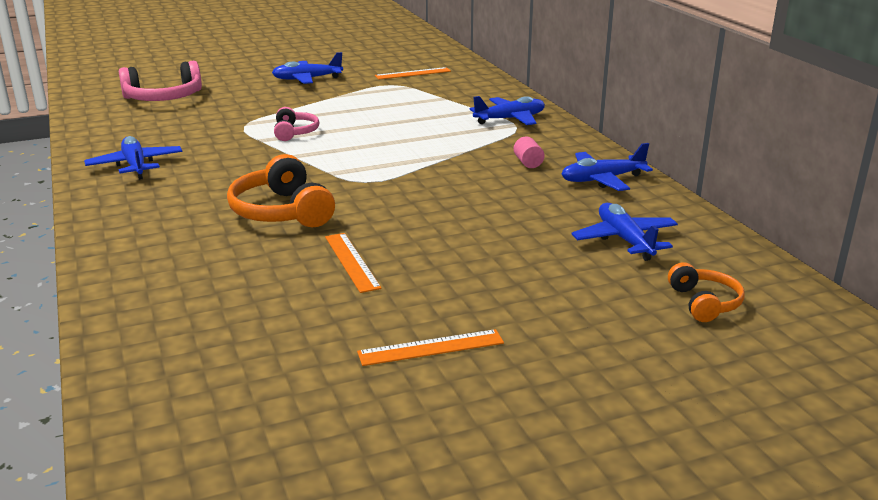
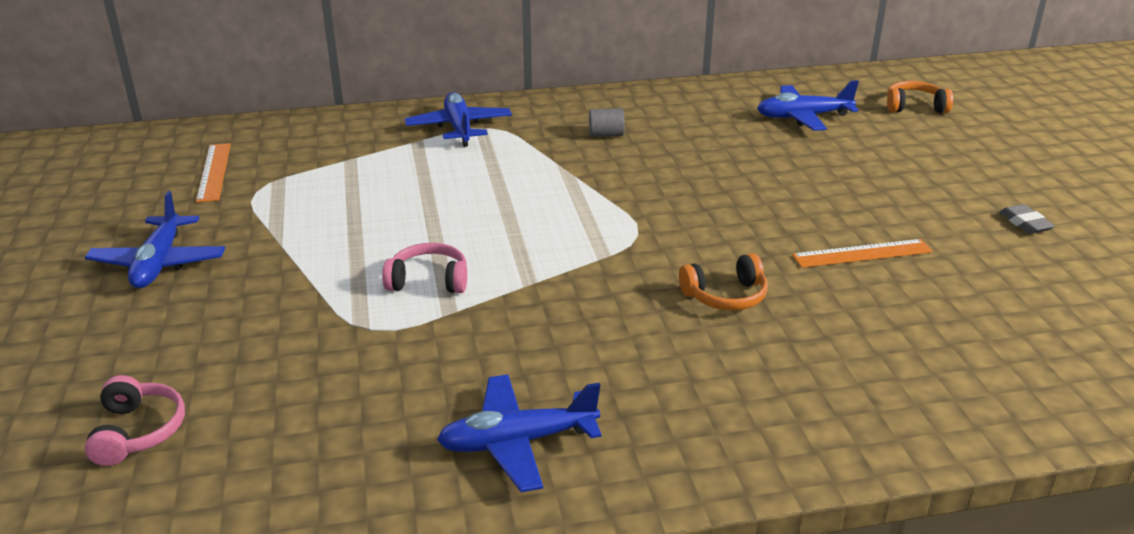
camera: 80 degrees left, 5 degrees up
(164, 98) = (137, 431): pink headphones -> pink headphones, size x0.58
(282, 211) = (725, 296): orange headphones -> orange headphones, size x0.58
(431, 347) = (1025, 223): orange ruler -> grey eraser
(528, 163) = (606, 135): pink cylinder -> grey cylinder
(602, 180) = (662, 106): blue plane -> none

